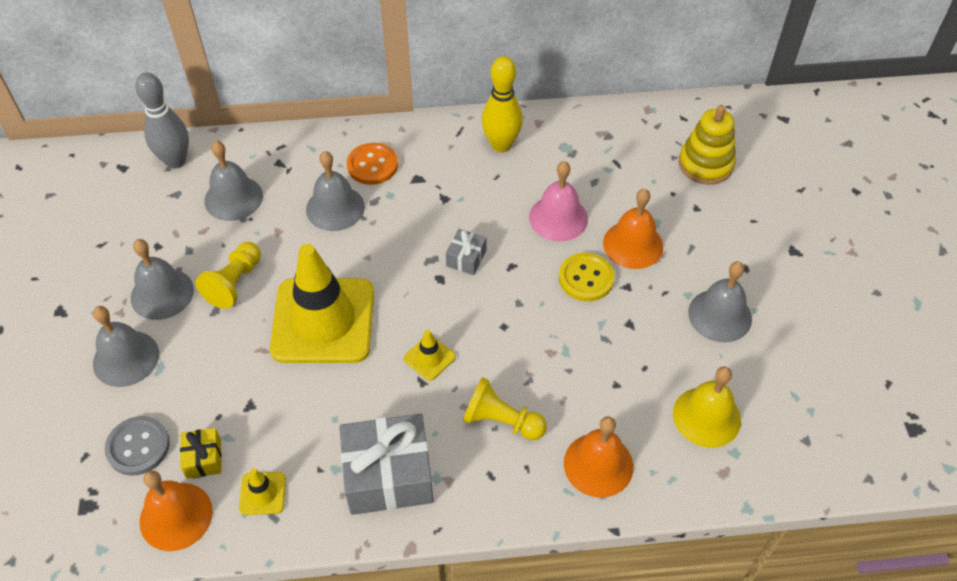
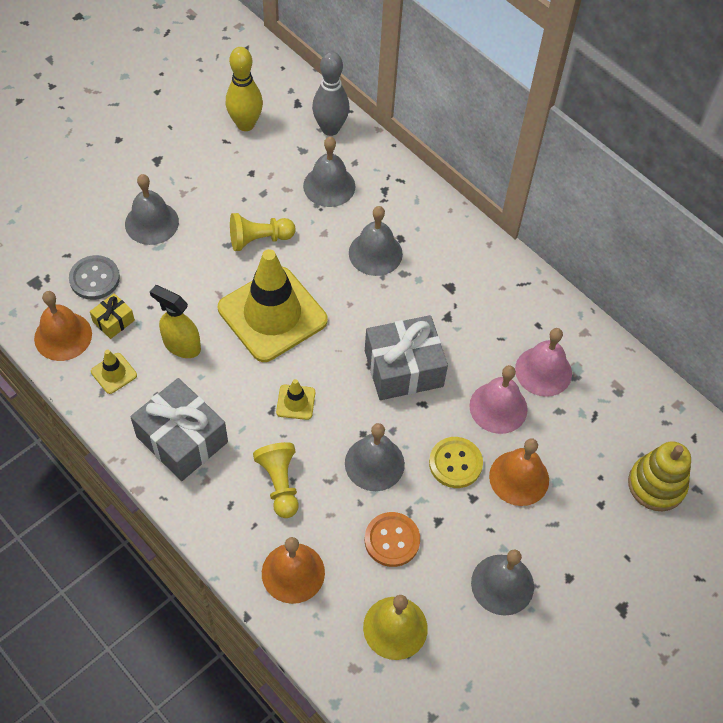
camera: 50 degrees right, 5 degrees up
(162, 293) = (216, 204): grey bell -> grey bell (374, 463)
(286, 414) = (181, 345): none -> yellow spray bottle
(372, 165) = (436, 249): orange button -> orange button (392, 540)
(466, 258) = (403, 368): grey gift -> grey gift, size x2.10
(501, 145) = (536, 321): yellow bowling pin -> yellow bowling pin (245, 124)
(550, 169) = (543, 371): none -> pink bell

